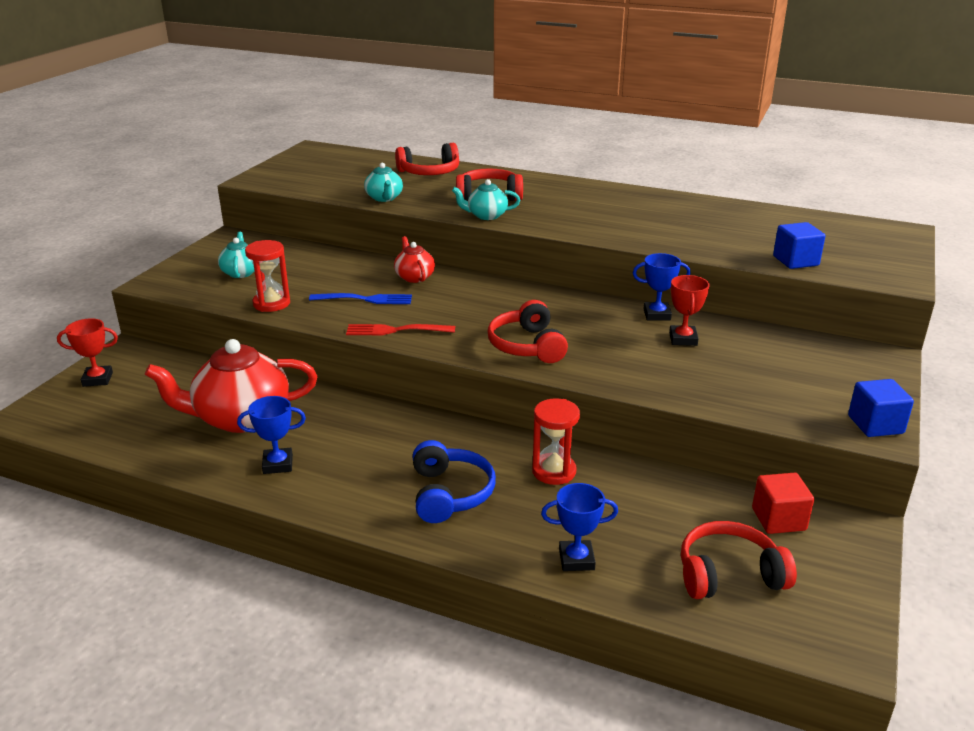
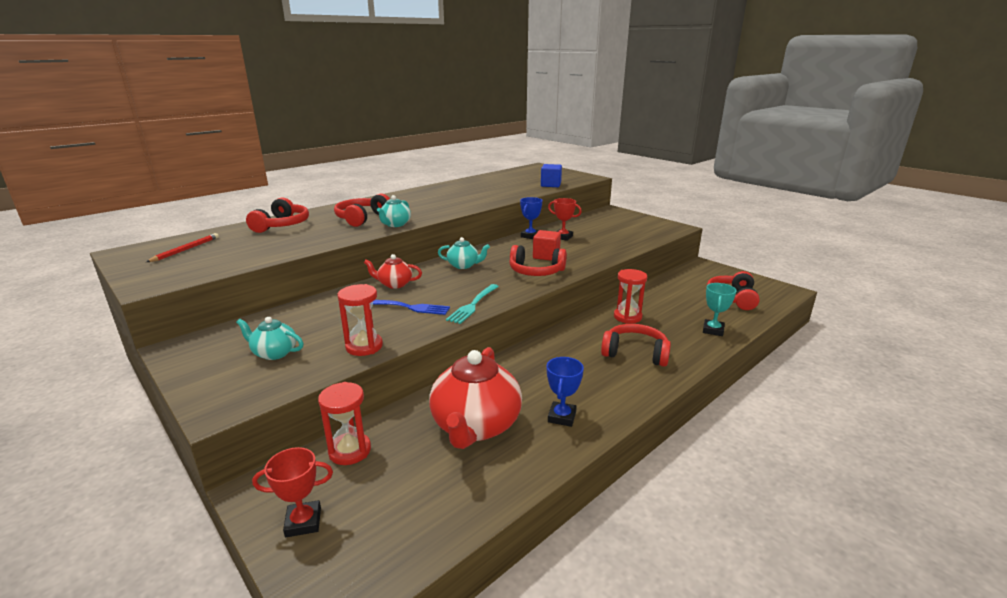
camera: 65 degrees left, 5 degrees down
(97, 379) = (303, 522): red trophy -> red trophy turned 60 degrees clockwise
(182, 369) = (350, 451): none -> red hourglass
(334, 163) = (186, 249): none -> red pencil
(364, 299) = (408, 307): blue fork -> blue fork turned 75 degrees clockwise
(384, 198) = (305, 245): turquoise teapot -> turquoise teapot (463, 265)
(396, 330) = (473, 305): red fork -> turquoise fork
(449, 493) = (635, 353): blue headphones -> red headphones
(576, 559) = (713, 330): blue trophy -> turquoise trophy
(778, 519) = (692, 277): red cube -> red cube (546, 256)
(875, 424) = (668, 225): blue cube -> none

